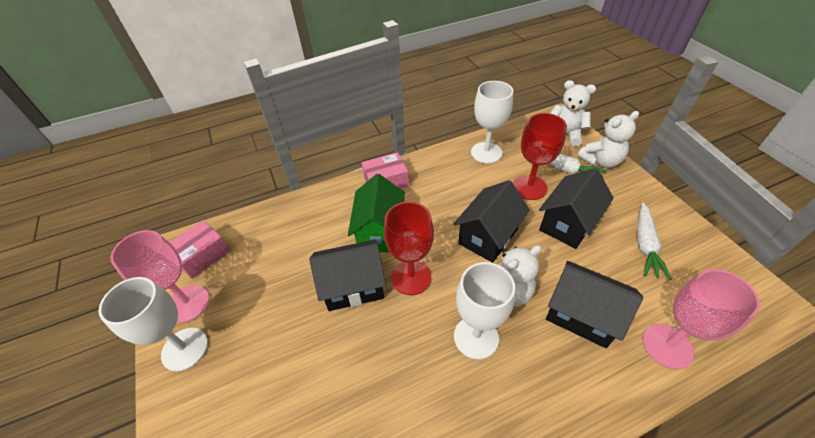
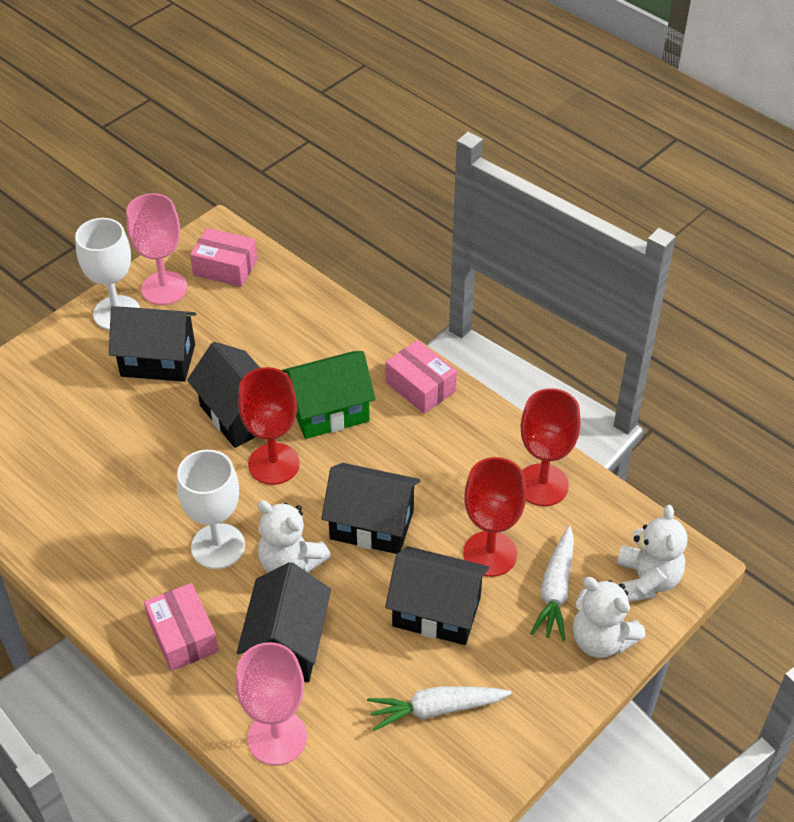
camera: 65 degrees right, 0 degrees up
(261, 329) = (158, 360): none -> black house
(486, 153) = (542, 485): white goblet -> red goblet
(561, 390) = (183, 636): none -> pink box

